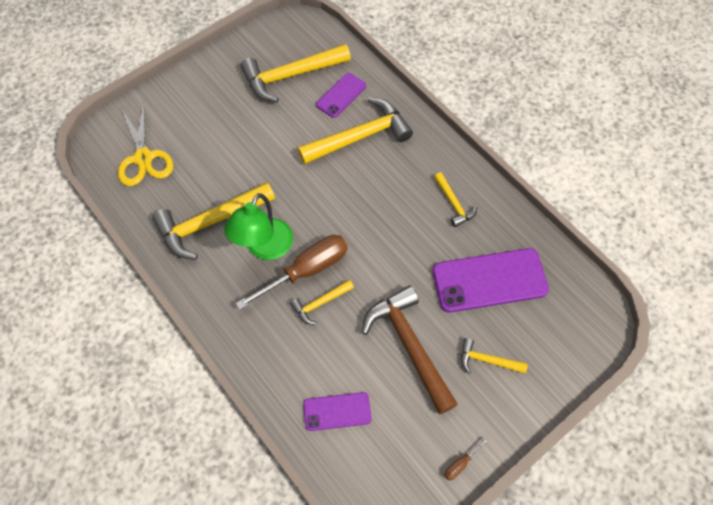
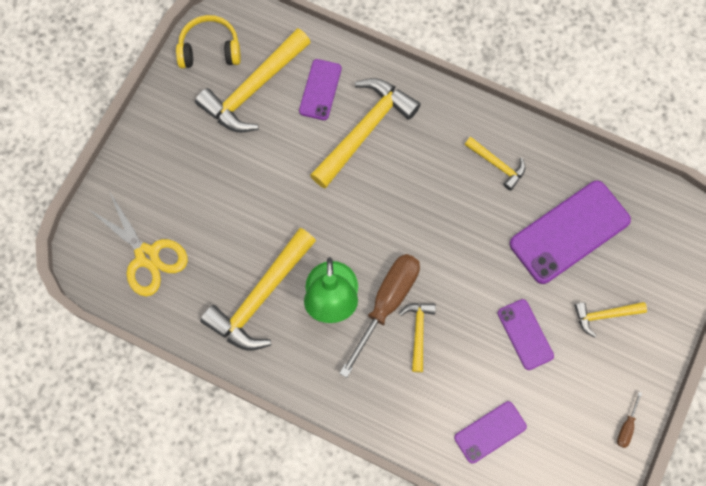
camera: 25 degrees left, 10 degrees up
(274, 38) = (210, 49): none -> yellow headphones
(320, 303) = (418, 332): yellow hammer -> yellow hammer turned 150 degrees clockwise
(409, 345) = (525, 334): brown hammer -> purple phone

